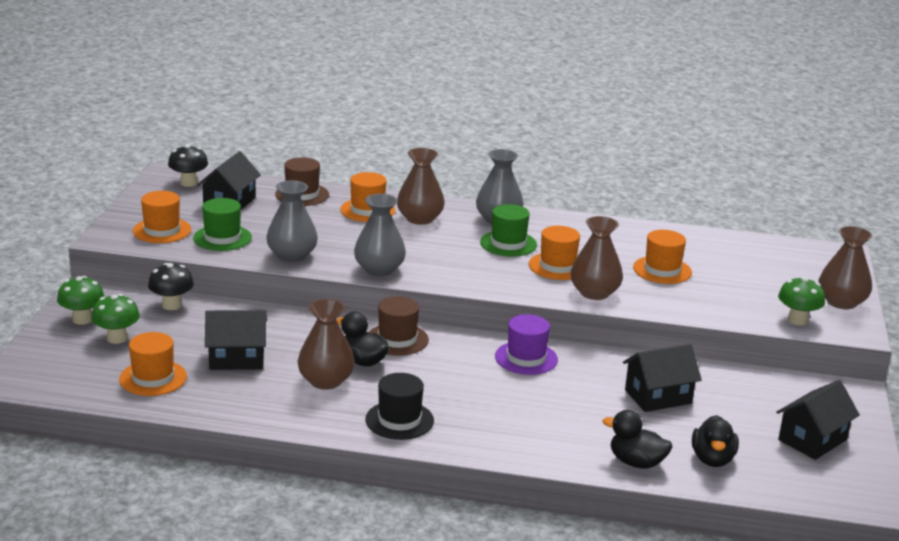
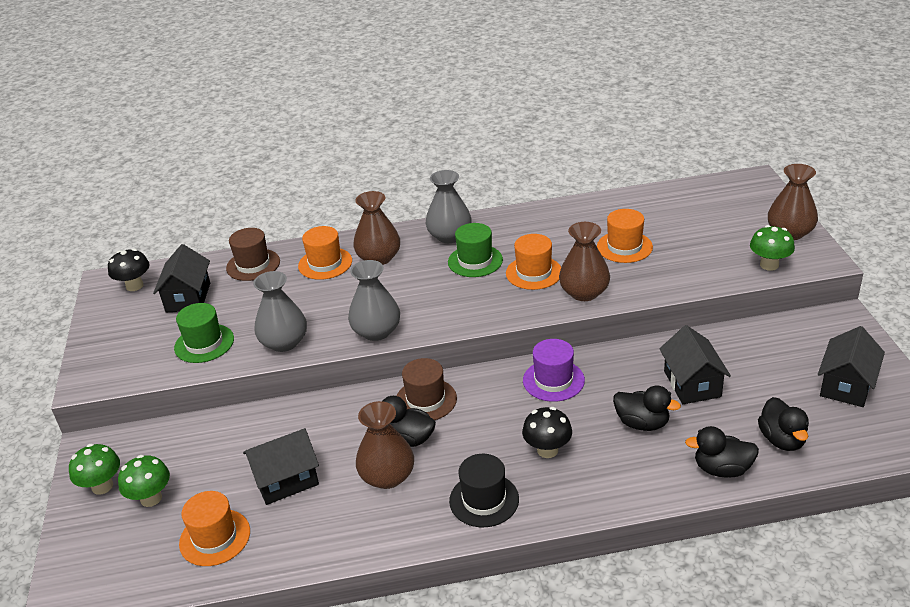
camera: 15 degrees left, 10 degrees up
(162, 230) = (138, 354): orange hat -> none
(172, 305) = (185, 435): black mushroom -> black mushroom (547, 450)
(586, 410) = (642, 423): none -> black duck
(658, 397) = (692, 384): black house -> black house turned 60 degrees counterclockwise

